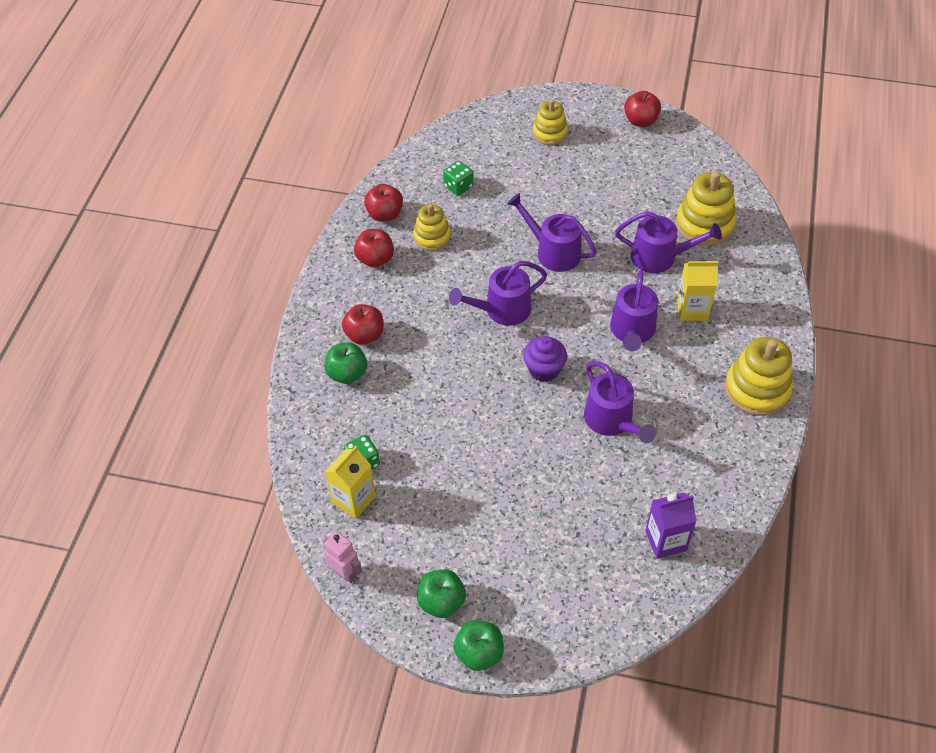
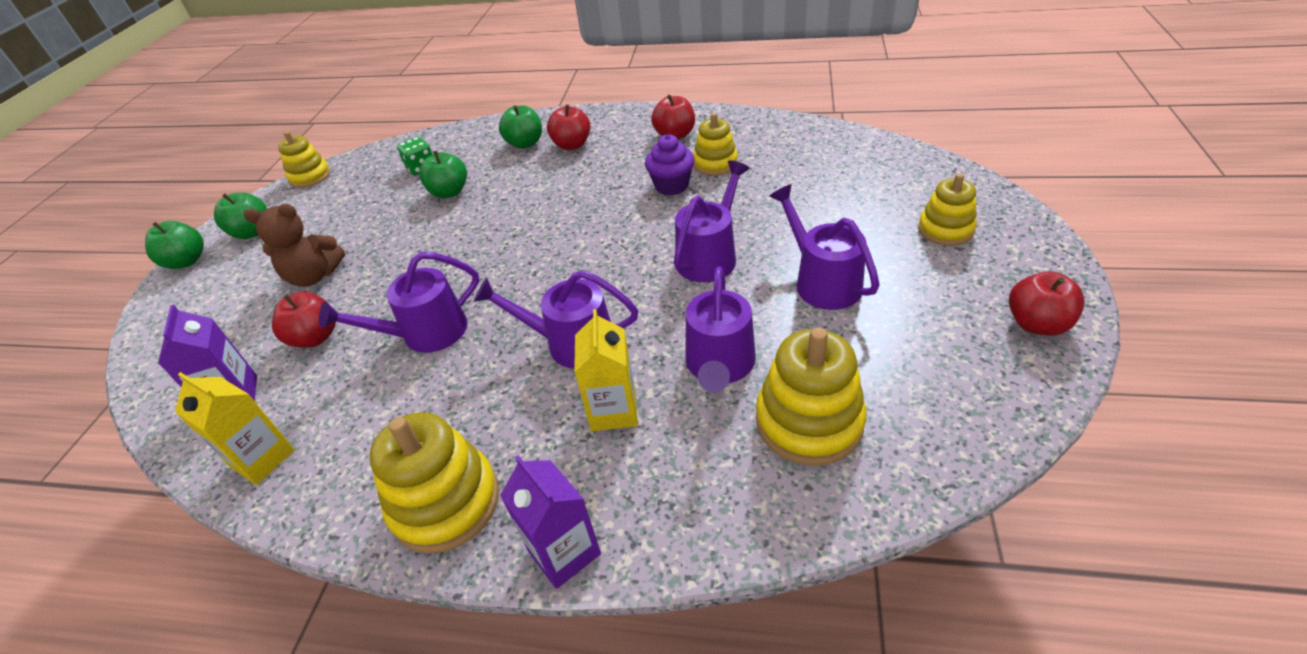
camera: 90 degrees right, 10 degrees down
(345, 573) = (310, 177): pink robot -> yellow stacking toy
(354, 499) = (382, 169): yellow carton -> yellow carton (262, 458)
(385, 214) = (742, 130): red apple -> red apple (315, 337)
(418, 430) = (449, 192): none -> green apple
(458, 186) = (804, 170): green dice -> none
(502, 310) = (607, 226): purple watering can -> purple watering can (822, 281)
(527, 521) = (314, 276): none -> brown teddy bear
(544, 370) = (514, 268): purple cupcake -> purple cupcake (671, 186)
(786, 332) = (564, 552): none -> purple carton

